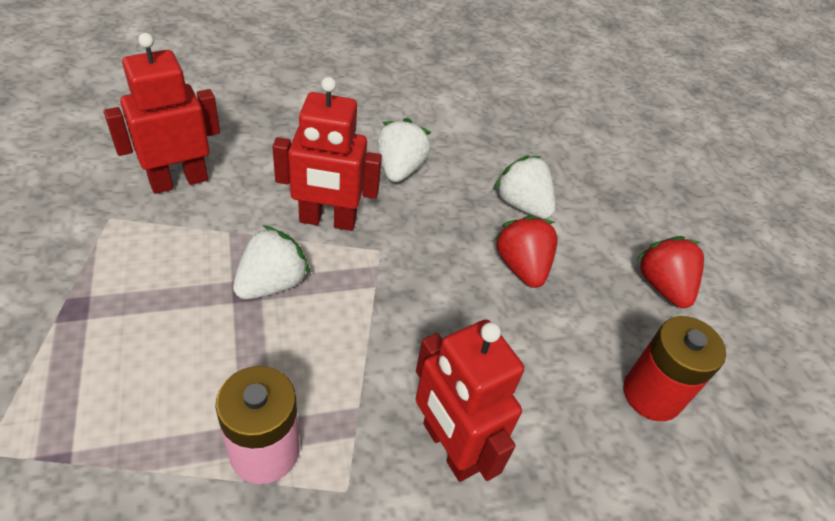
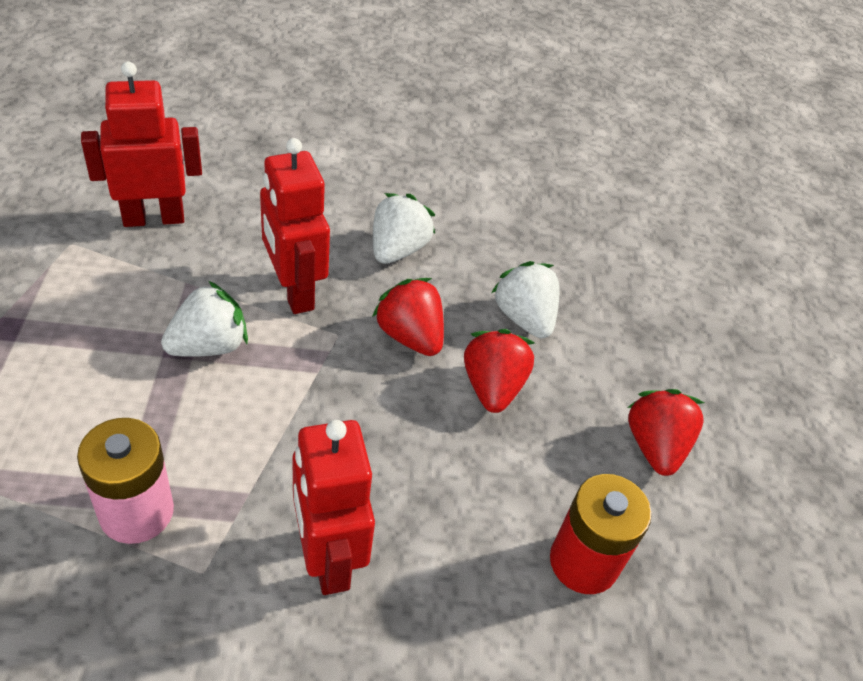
camera: 15 degrees right, 0 degrees up
(327, 221) = (294, 291): red robot -> red robot turned 45 degrees clockwise
(439, 239) = (410, 336): none -> red strawberry

